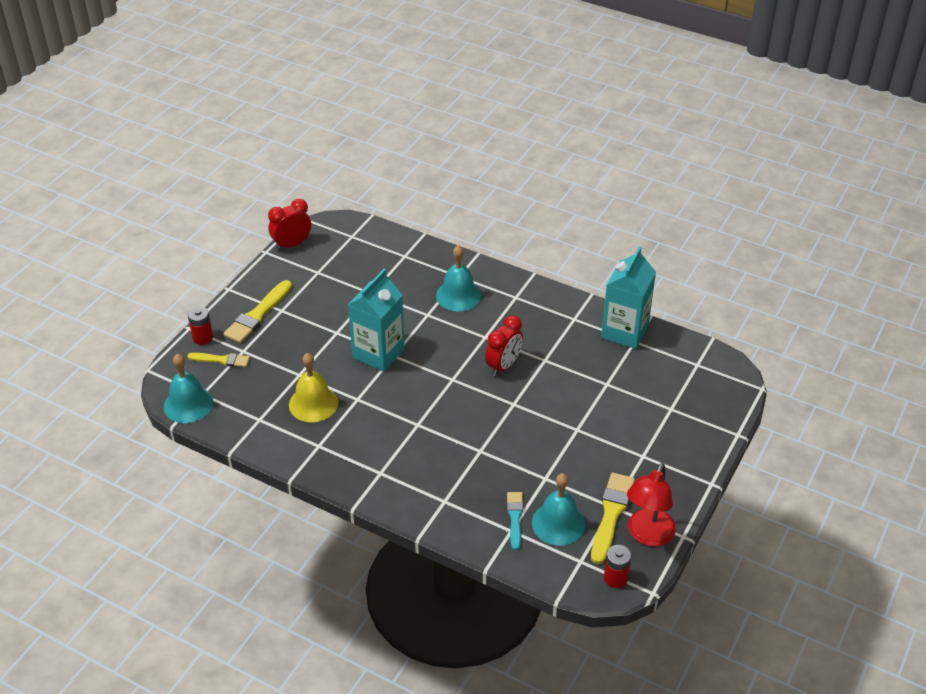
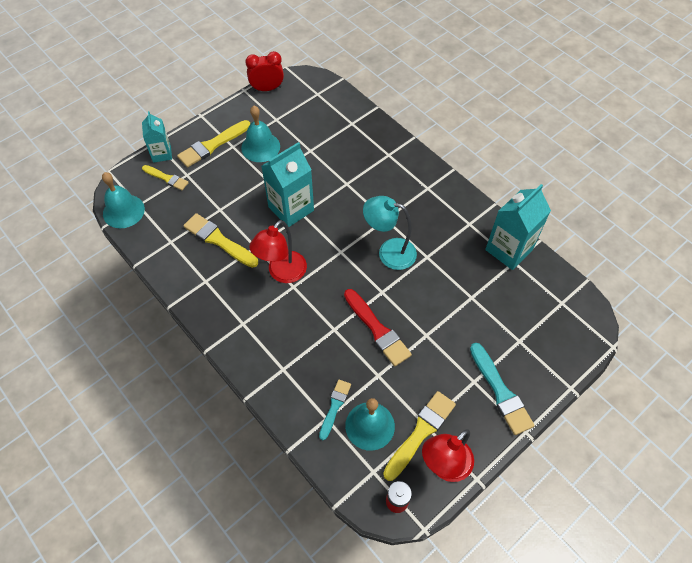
camera: 20 degrees right, 15 degrees up
(202, 337) = (162, 154): red battery -> turquoise carton
(313, 403) = (218, 240): yellow bell -> yellow brush
(399, 415) = (282, 273): none -> red lamp
(458, 295) = (380, 173): turquoise bell -> turquoise bell (260, 147)
(503, 366) = (389, 252): red clock -> turquoise lamp
(525, 438) = (377, 330): none -> red brush
(673, 457) = (500, 392): none -> turquoise brush

